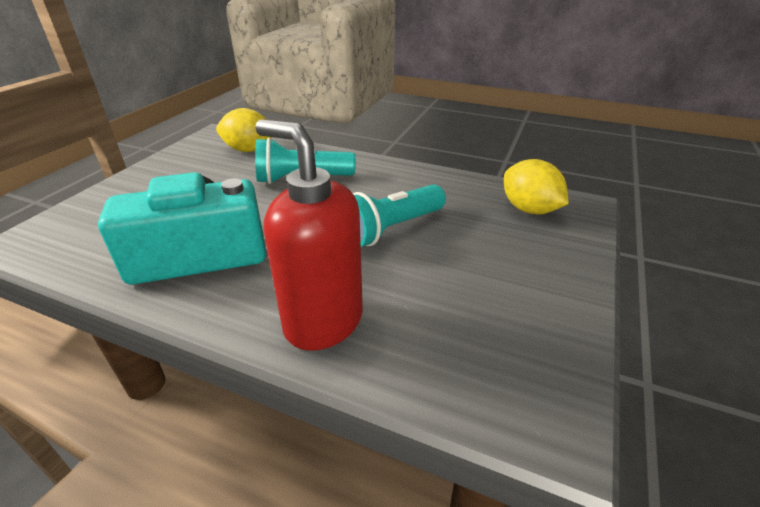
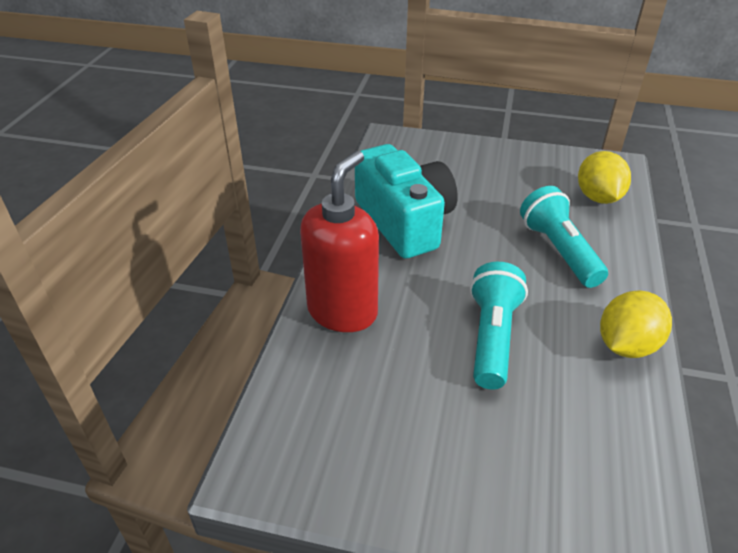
camera: 80 degrees right, 5 degrees up
(391, 229) = (492, 337): turquoise flashlight -> turquoise flashlight turned 60 degrees clockwise
(529, 209) = (604, 479): yellow lemon -> yellow lemon (626, 345)

